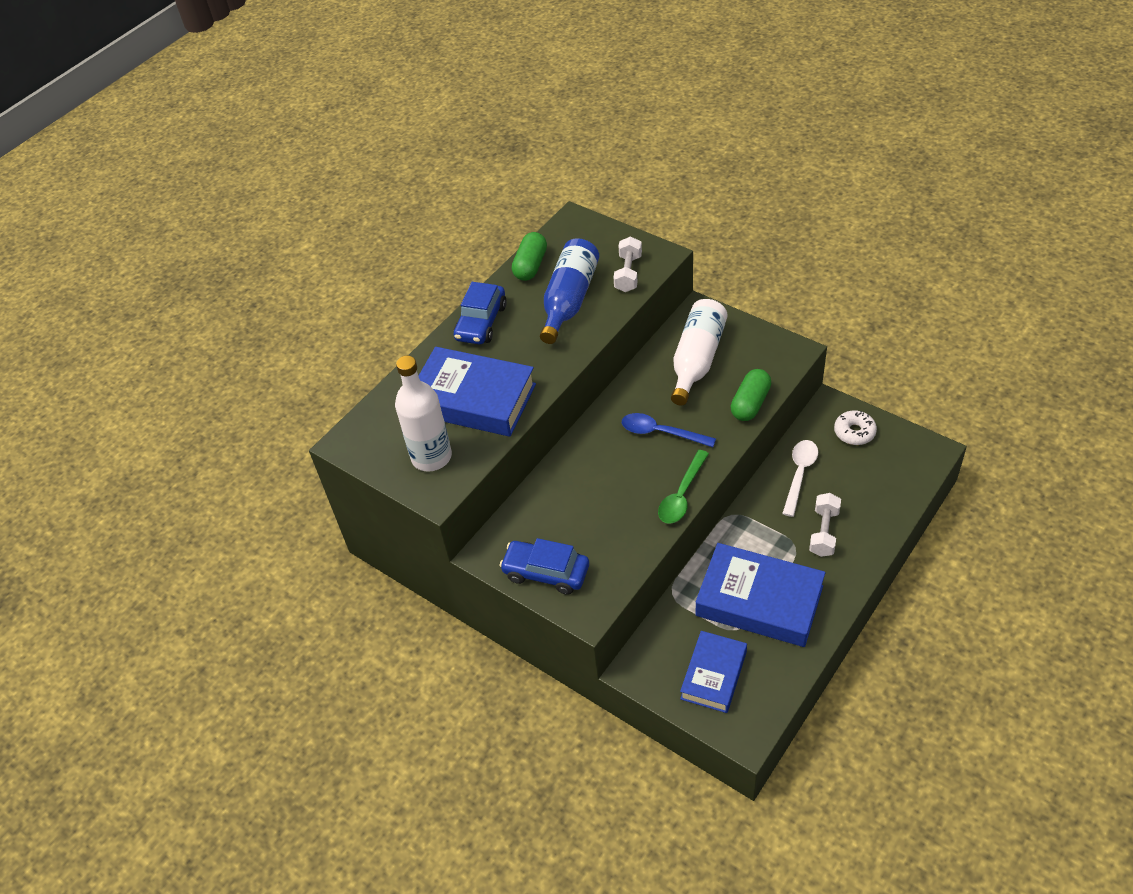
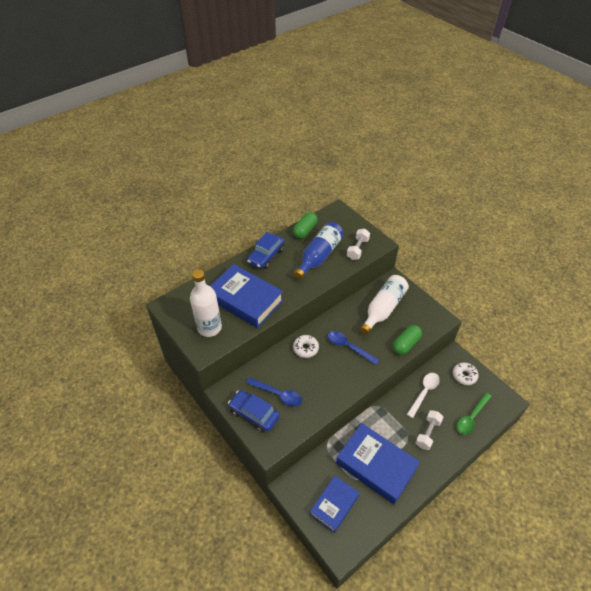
camera: 10 degrees right, 0 degrees up
(573, 533) = (278, 394): none -> blue spoon
(593, 454) = (305, 348): none -> white donut
(681, 495) = (348, 389): green spoon -> green spoon (471, 417)

